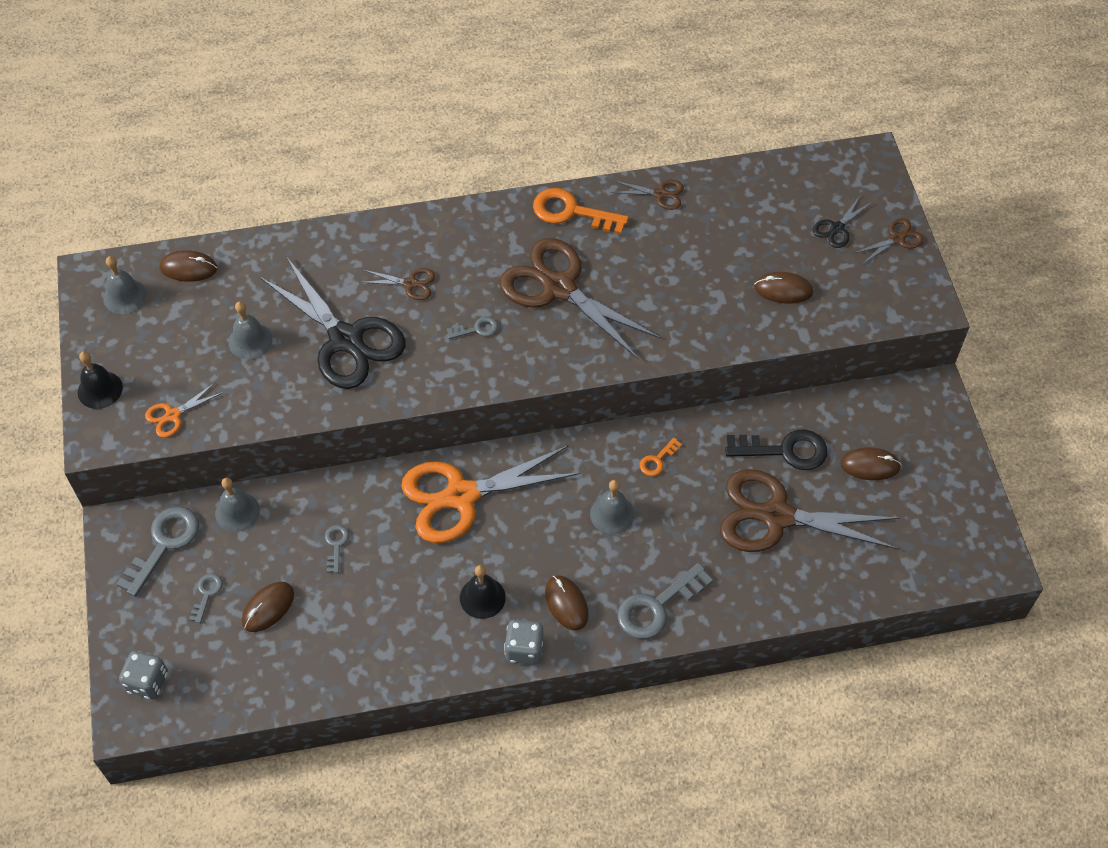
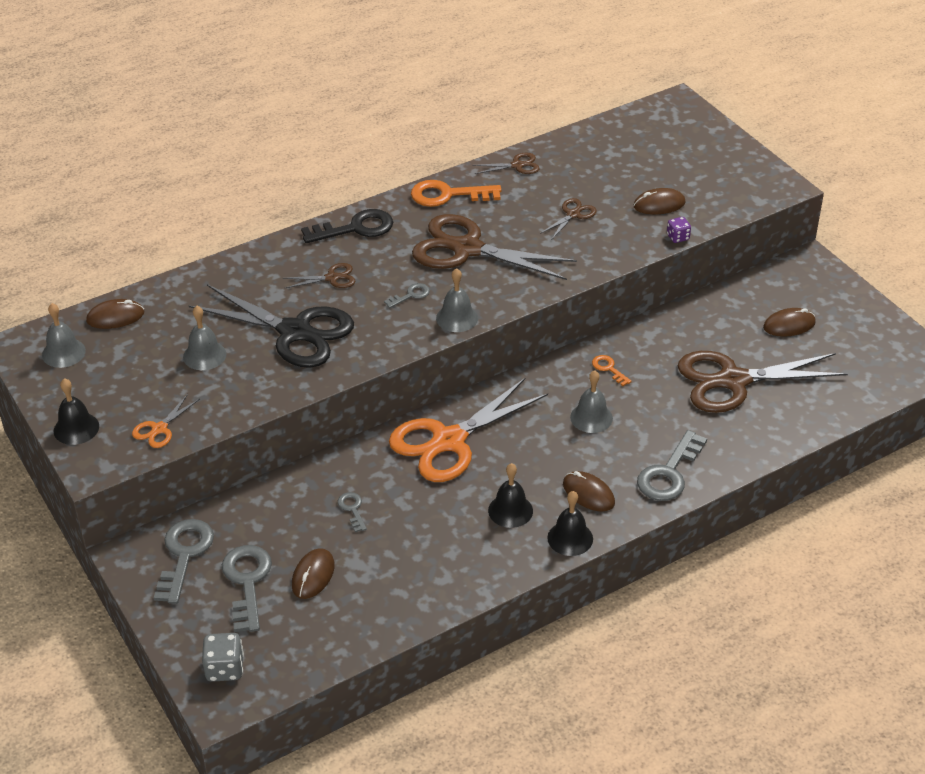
camera: 20 degrees left, 15 degrees down
(207, 594) = (247, 582): grey key -> grey key, size x1.96
(237, 512) = (243, 510): grey bell -> grey bell (457, 318)
(524, 649) = (570, 538): grey dice -> black bell
(657, 460) = (608, 369): orange key -> orange key turned 120 degrees clockwise
(781, 339) = (678, 237): none -> purple dice
(785, 450) = (713, 333): black key -> black key (356, 228)
(837, 228) = (678, 154): black scissors -> none
(897, 238) = (731, 149): brown scissors -> brown scissors (573, 214)

